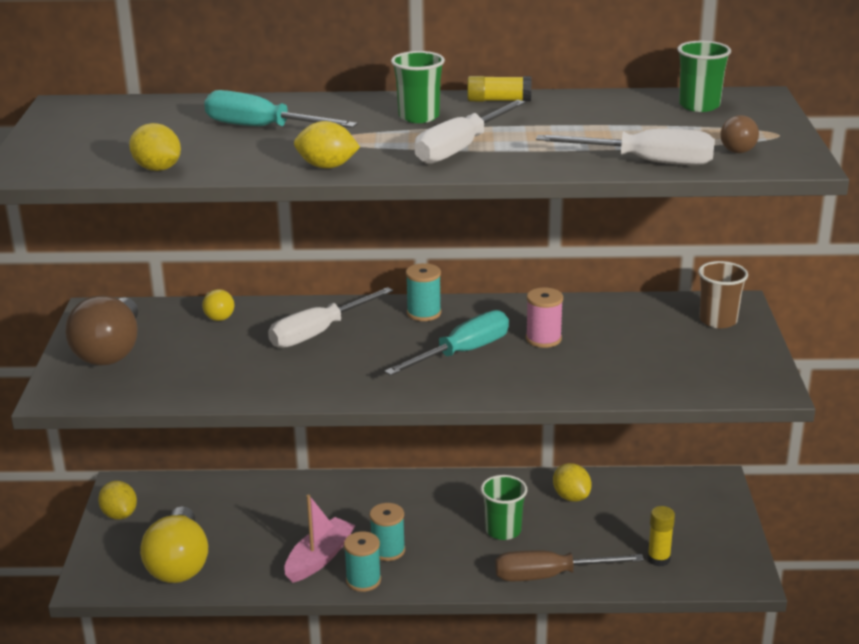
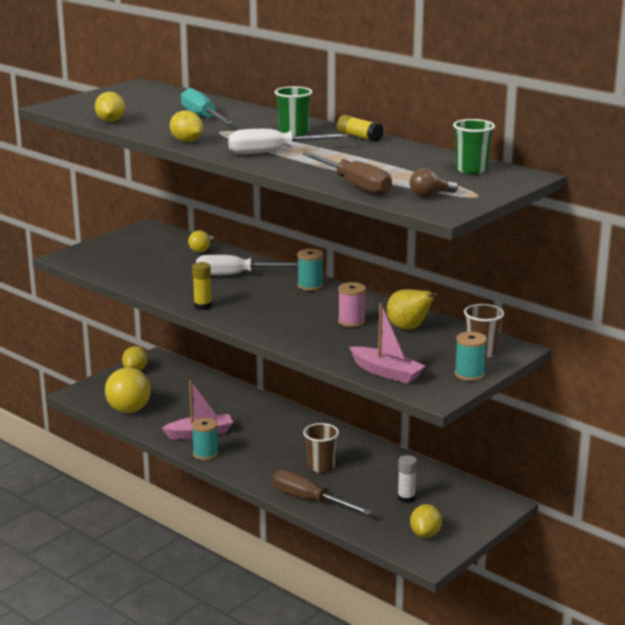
camera: 40 degrees right, 5 degrees down
(110, 351) = (122, 247): brown light bulb -> none
(179, 564) = (128, 404): yellow light bulb -> yellow light bulb turned 45 degrees counterclockwise
(388, 550) = (241, 446): turquoise spool -> turquoise spool (469, 374)
(462, 353) = (291, 311): turquoise screwdriver -> none
(503, 530) = (321, 466): green cup -> brown cup
(571, 497) = (391, 469): yellow lemon -> yellow lemon (425, 534)
(609, 322) = (409, 328): none -> yellow pear
(631, 522) = (406, 498): none -> white glue stick
(646, 162) = (354, 185): white screwdriver -> brown screwdriver
(658, 559) = (390, 523): yellow glue stick -> yellow glue stick (202, 306)
(682, 383) = (386, 372): none -> pink boat

